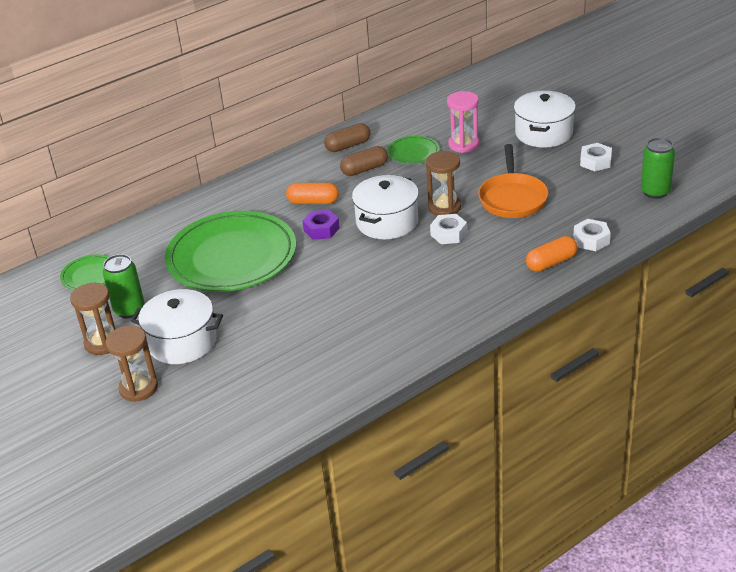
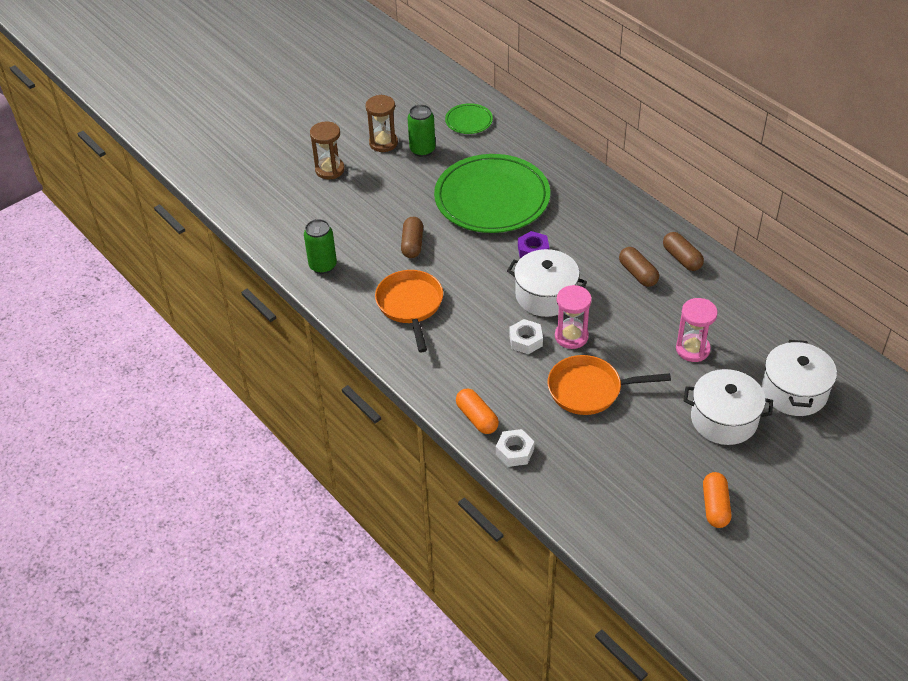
camera: 85 degrees right, 10 degrees up
(182, 342) = (380, 185): white pot -> white pot (794, 391)
(294, 313) = (412, 244): none -> brown capsule
(313, 202) = (578, 241): orange capsule -> orange capsule (715, 506)
(392, 311) = (410, 305): none -> orange pan
(413, 152) = (673, 309): green plate -> none
(444, 207) = (571, 336): brown hourglass -> pink hourglass
(595, 162) = (665, 464): white nut -> none
(655, 192) = (606, 514): green can -> green can (323, 266)

